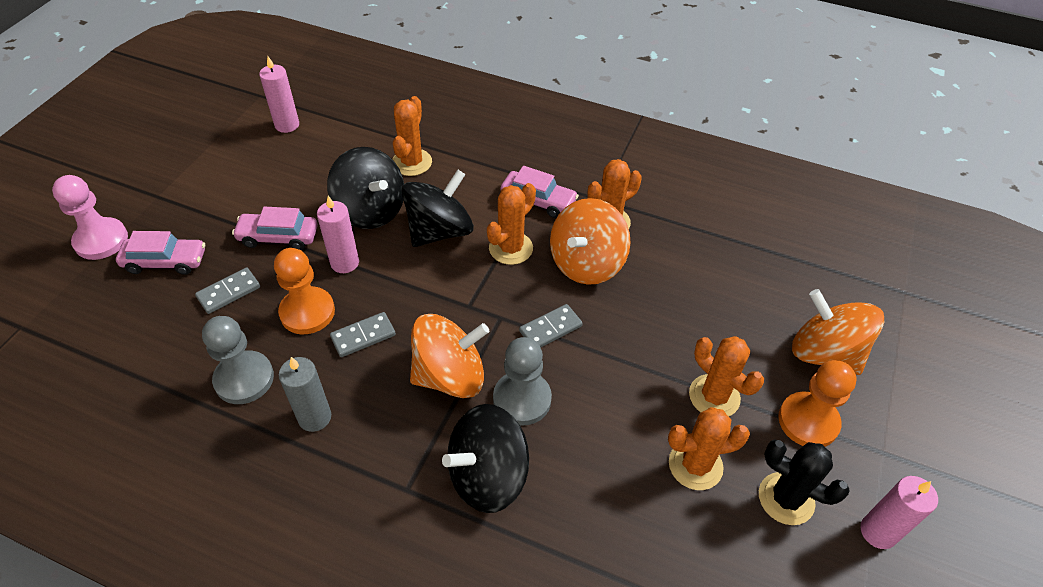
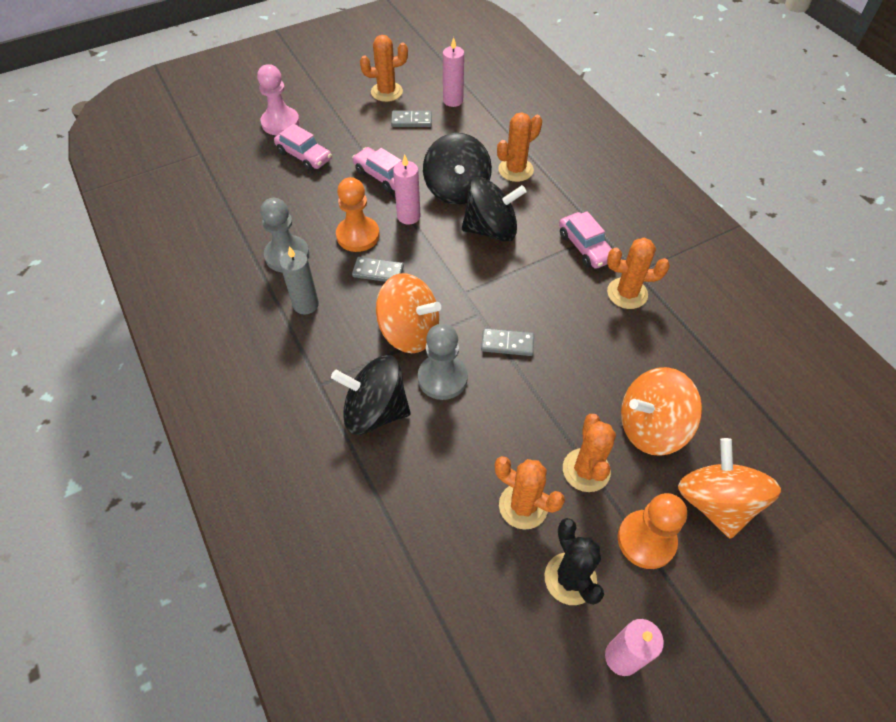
camera: 40 degrees right, 5 degrees up
(229, 292) = (323, 196): grey domino -> grey domino (411, 121)
(511, 248) = (531, 270): orange cactus -> orange cactus (386, 92)
(586, 263) = (579, 314): orange spinning top -> orange spinning top (651, 427)

